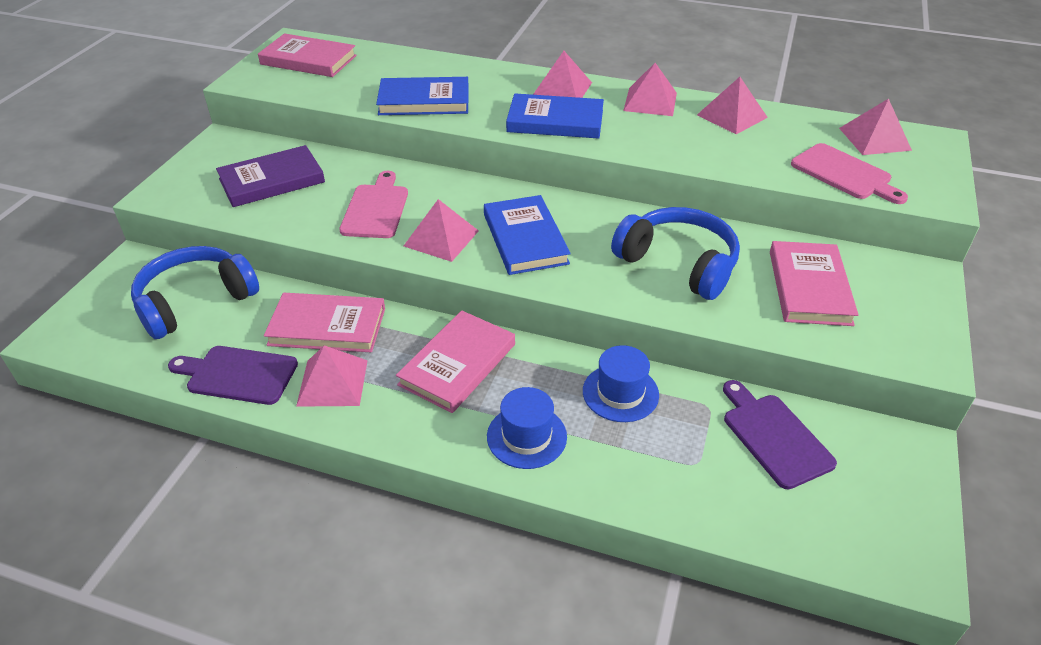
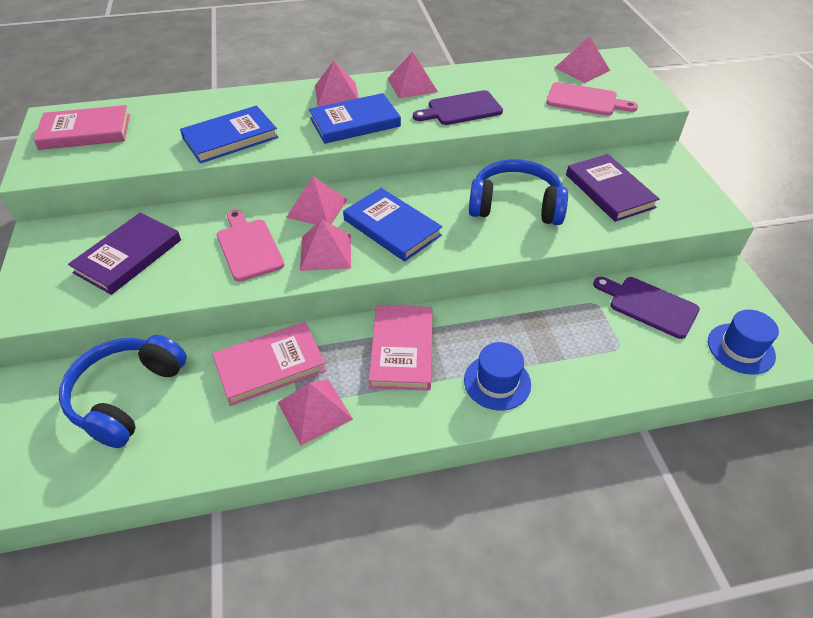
camera: 30 degrees left, 5 degrees up
(238, 375) = (225, 443): purple cutting board -> purple cutting board (461, 109)
(620, 393) = (533, 319): blue hat -> blue hat (741, 348)
(732, 116) = (478, 79): pink pyramid -> pink pyramid (317, 208)
(809, 287) = (609, 191): pink book -> purple book

